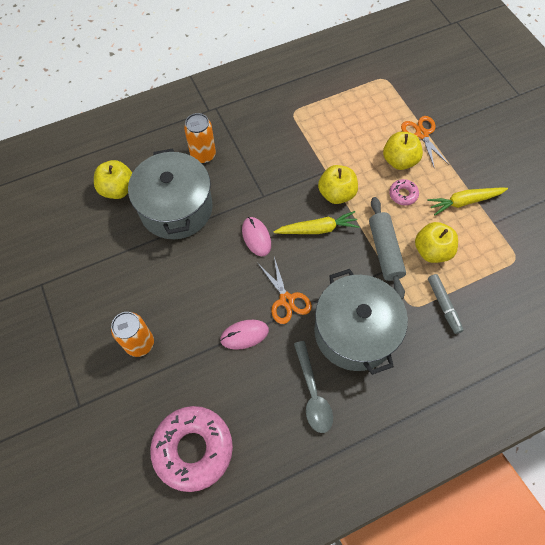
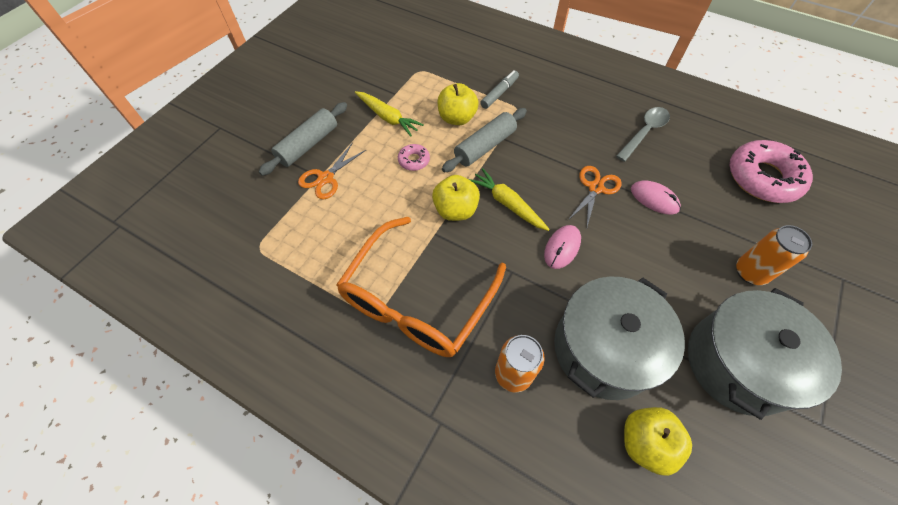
camera: 125 degrees left, 5 degrees down
(285, 136) = (417, 300): none -> orange glasses
(354, 332) = (574, 132): grey pot -> grey pot (738, 363)
(399, 161) = (375, 180): yellow apple -> none
(464, 138) = (308, 145): none -> grey rolling pin

